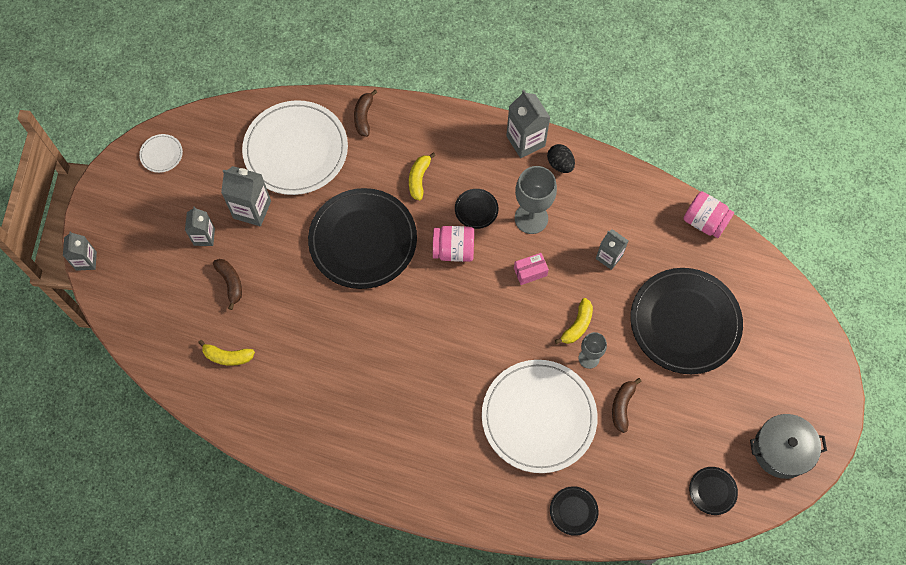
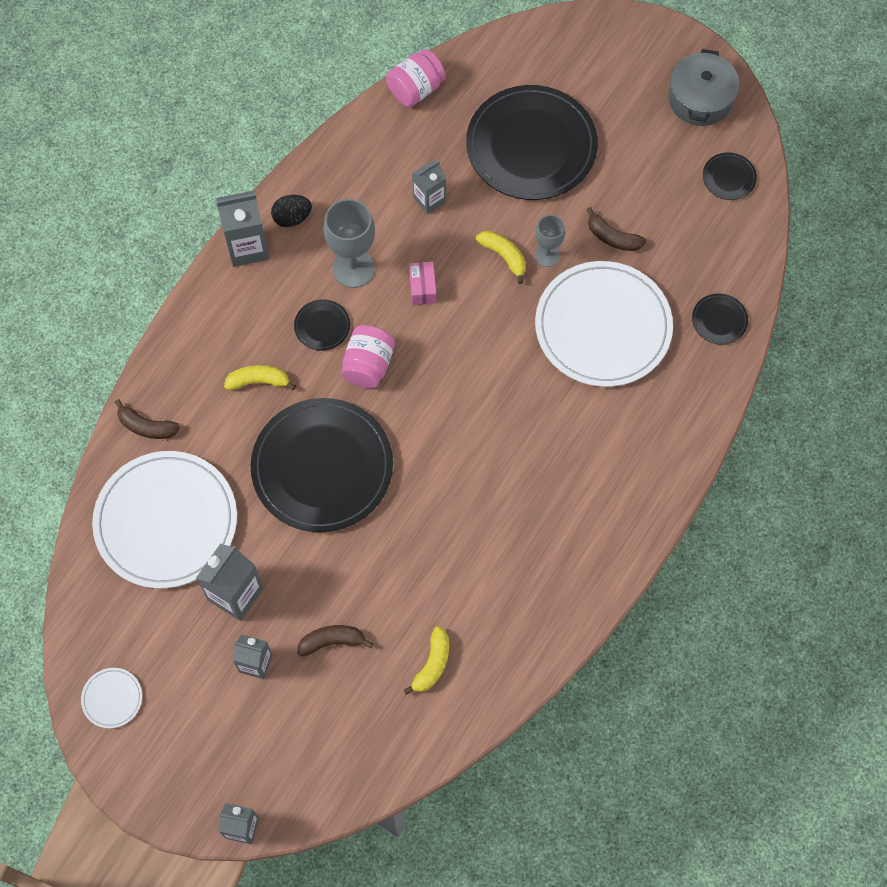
camera: 75 degrees left, 0 degrees up
(419, 179) = (258, 381): yellow banana -> yellow banana turned 150 degrees clockwise

